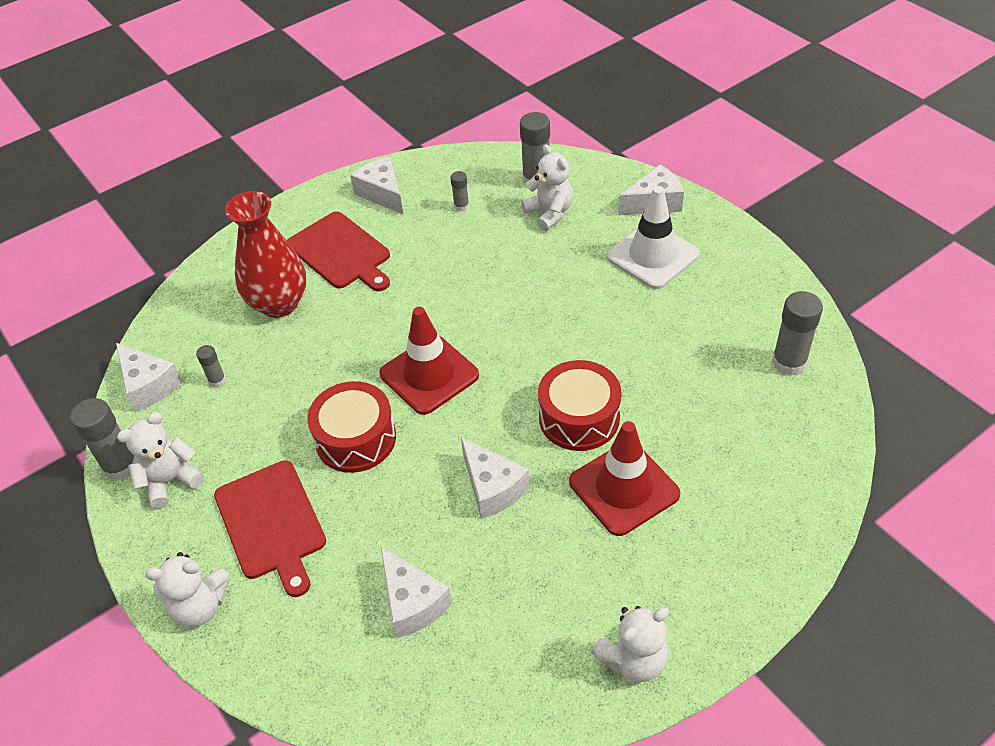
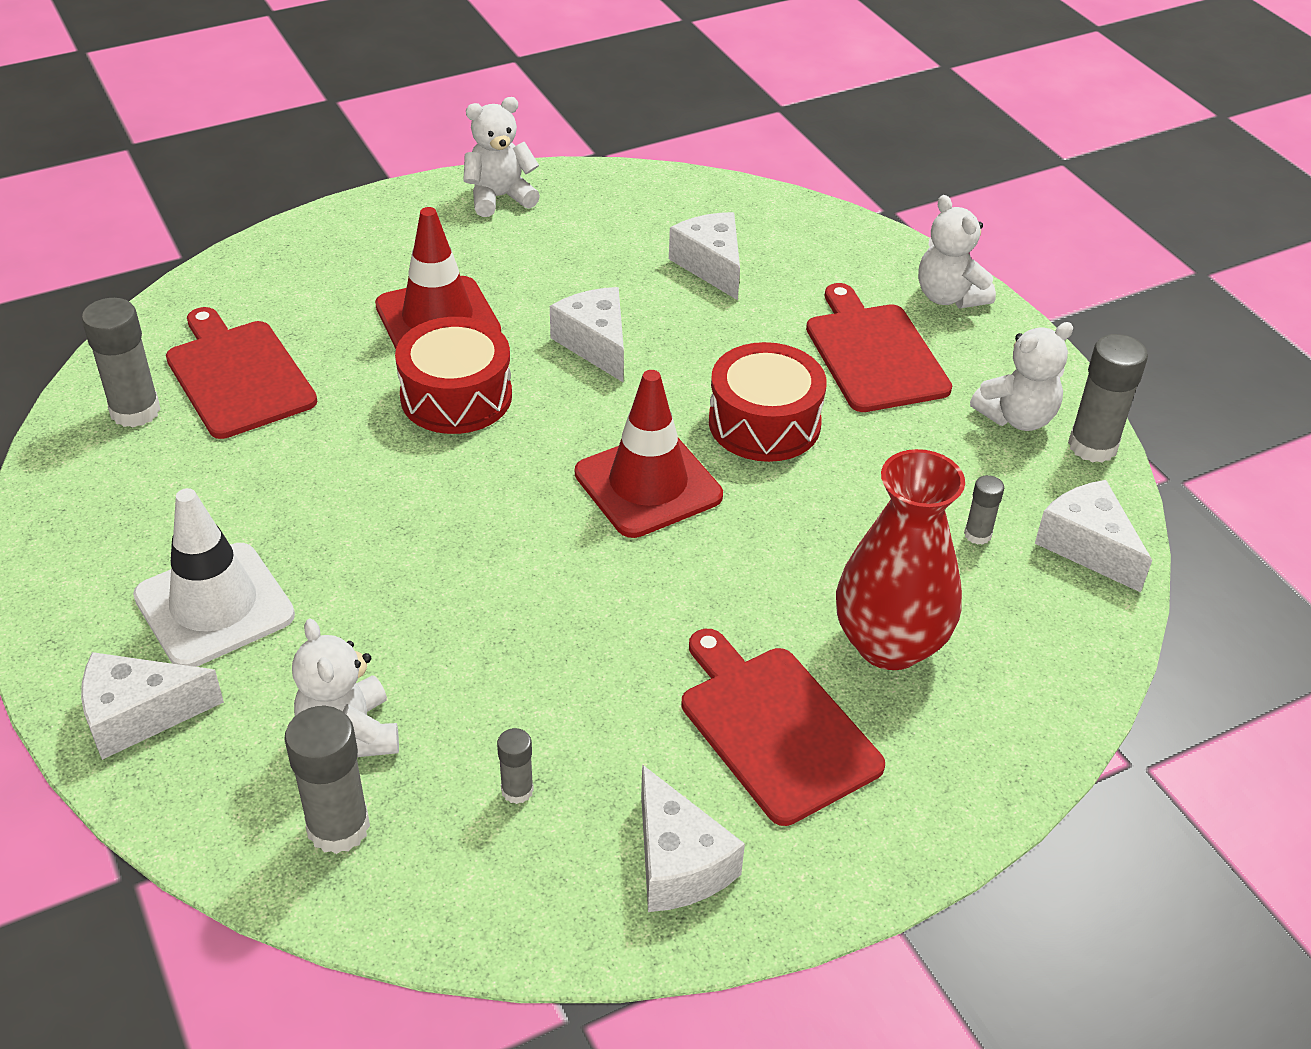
camera: 175 degrees left, 5 degrees down
(200, 606) = (949, 297): white teddy bear -> white teddy bear turned 120 degrees counterclockwise
(741, 404) = (238, 375): none -> red cutting board

